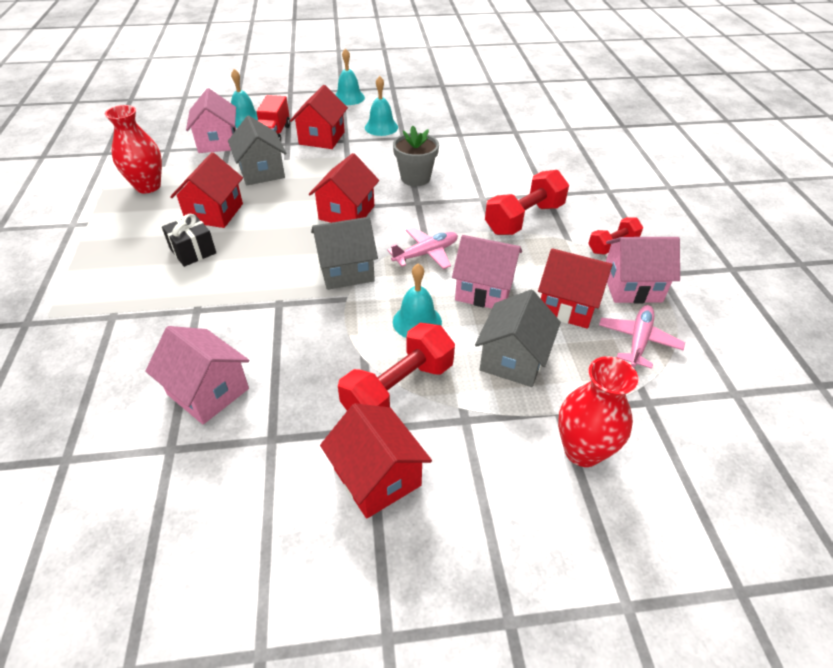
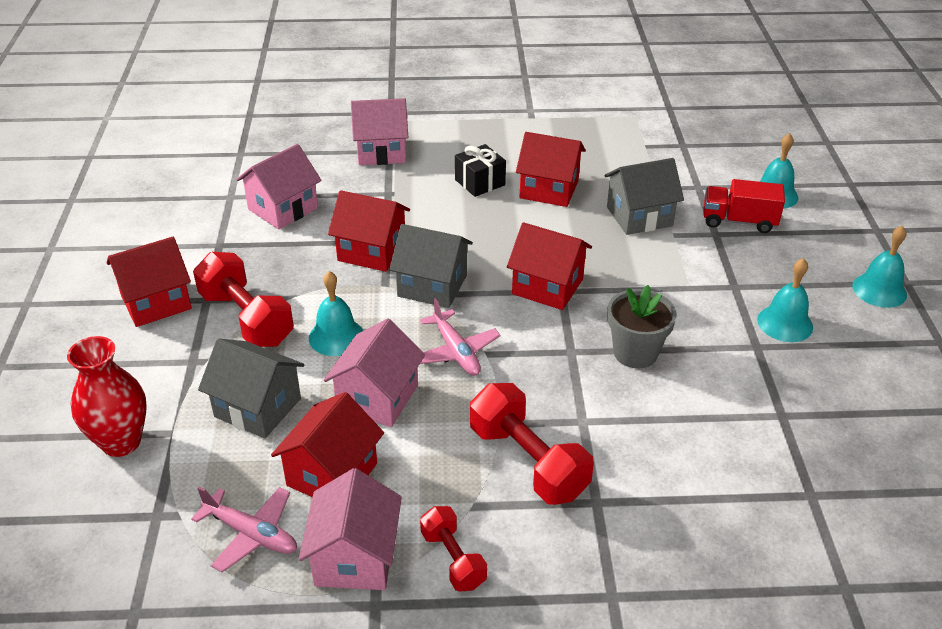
camera: 95 degrees right, 5 degrees down
(148, 186) = (601, 142): red vase -> none
(218, 142) = (707, 178): pink house -> pink house (381, 151)
(322, 138) = (737, 263): red house -> red house (372, 251)
(346, 270) = (432, 286): grey house -> grey house turned 60 degrees counterclockwise

